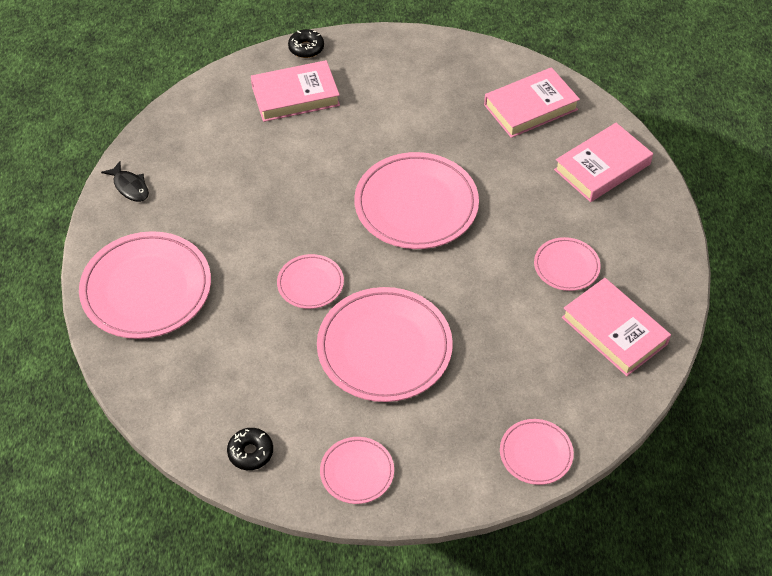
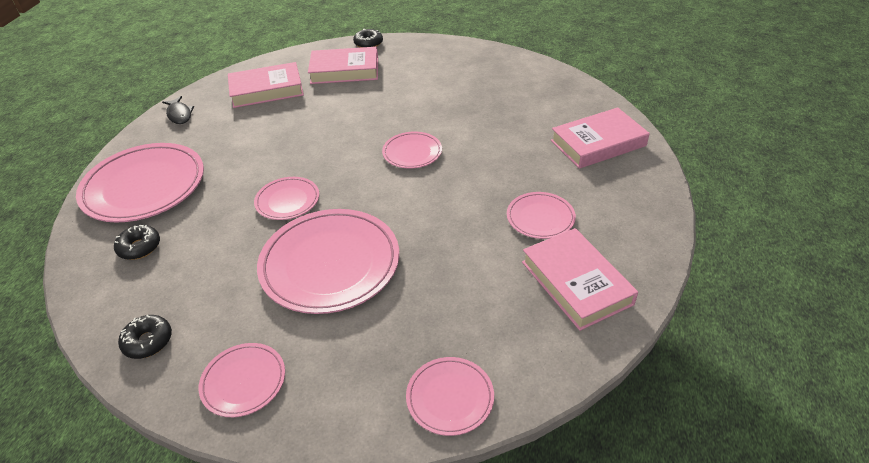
camera: 15 degrees right, 10 degrees down
(185, 360) = (139, 247): none -> black donut
(416, 205) = (412, 153): pink plate -> pink plate, size x0.51
(530, 107) = (542, 95): pink book -> pink book (266, 90)

